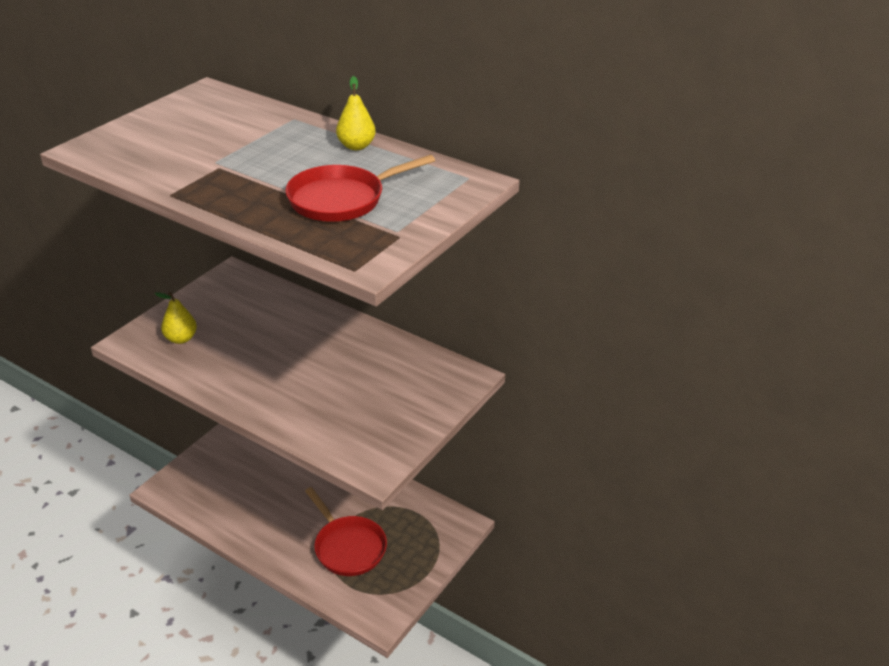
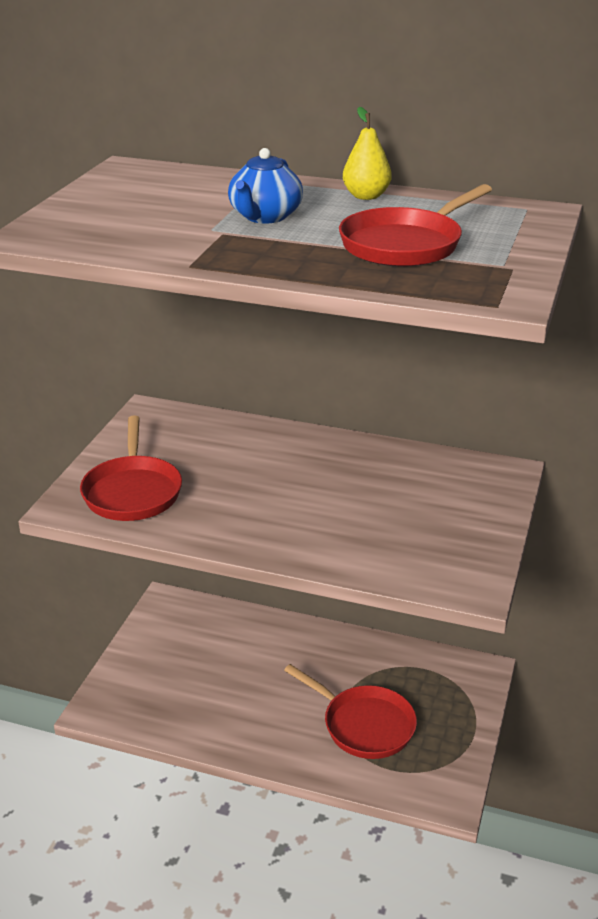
camera: 15 degrees left, 5 degrees down
(181, 339) = (132, 491): yellow pear -> red pan
(263, 155) = (265, 217): none -> blue teapot

